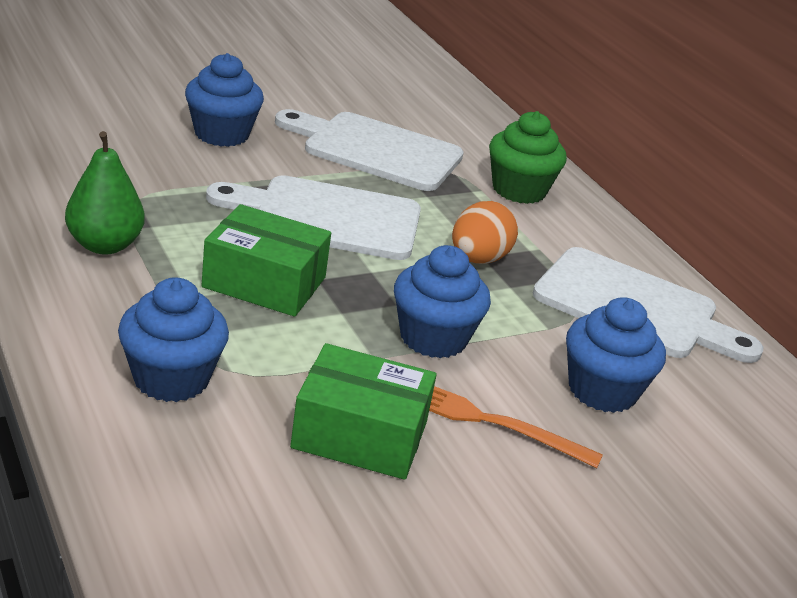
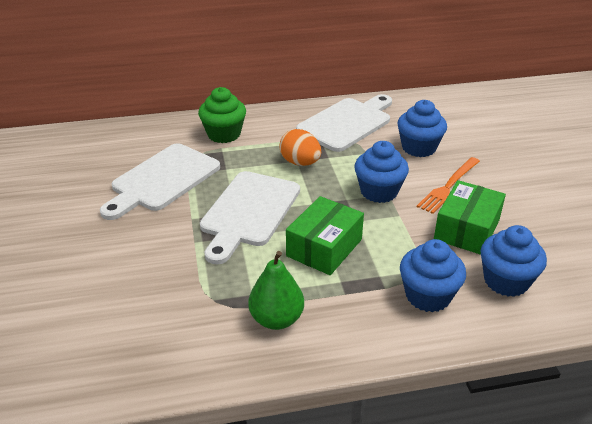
camera: 70 degrees left, 5 degrees up
(221, 134) = (121, 248): blue cupcake -> blue cupcake (506, 281)

